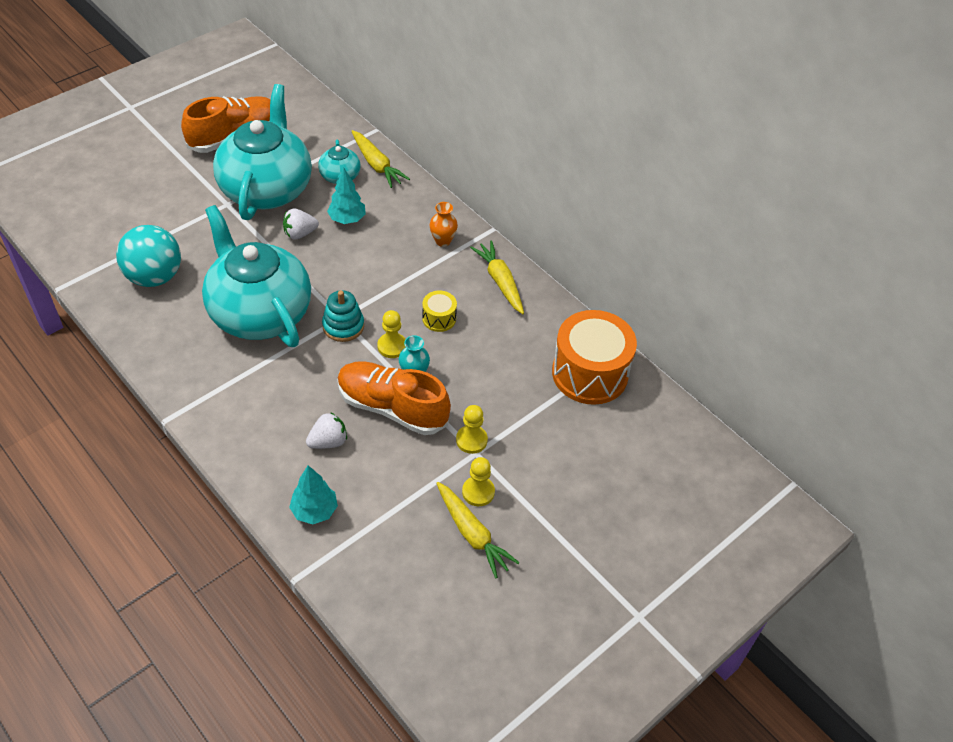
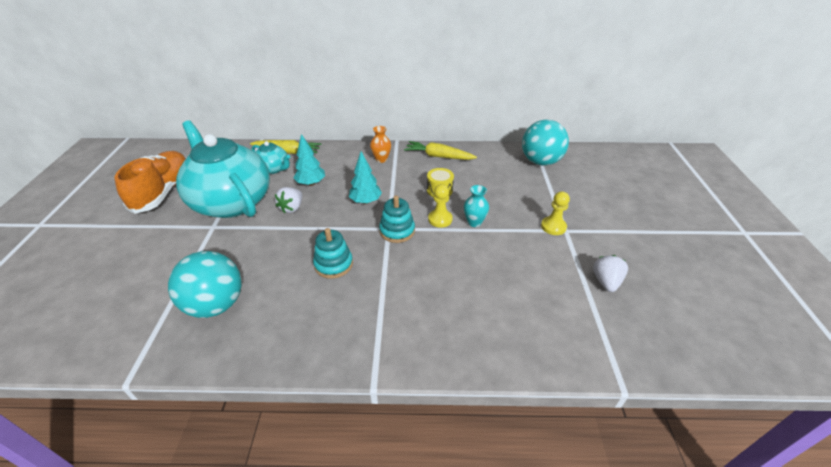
camera: 45 degrees left, 10 degrees down
(259, 313) = (333, 264): turquoise teapot -> turquoise stacking toy
(314, 511) = (558, 338): turquoise tree -> turquoise tree (365, 201)
(328, 441) = (495, 293): white strawberry -> white strawberry (606, 282)
(392, 408) = (493, 246): orange shoe -> none
(472, 533) = (636, 266): yellow carrot -> none
(478, 492) = (600, 245): yellow pawn -> none
(590, 373) = (540, 161): orange drum -> turquoise ball

